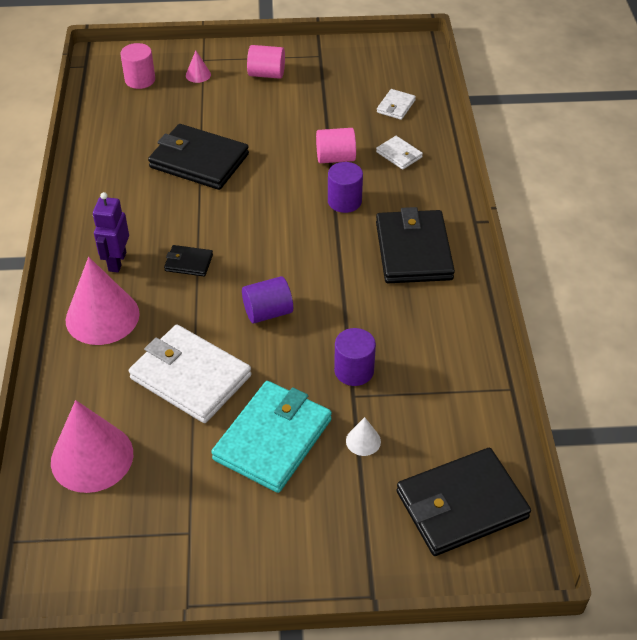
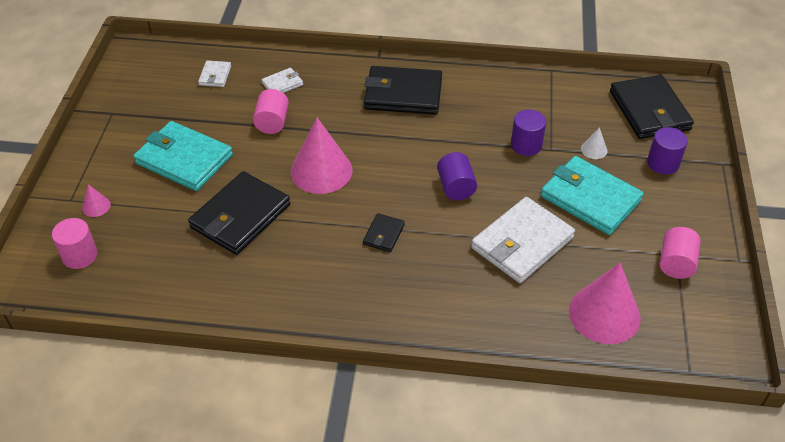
camera: 80 degrees left, 0 degrees up
(102, 316) = (441, 302): pink cone -> pink cone (321, 171)
(117, 262) = (369, 288): purple robot -> none
(266, 74) = (122, 154): pink cylinder -> pink cylinder (676, 263)
(267, 111) = (184, 159): none -> turquoise wallet
(344, 201) = (332, 124): purple cylinder -> purple cylinder (663, 163)
(396, 106) = (215, 75): white wallet -> white wallet turned 60 degrees clockwise

